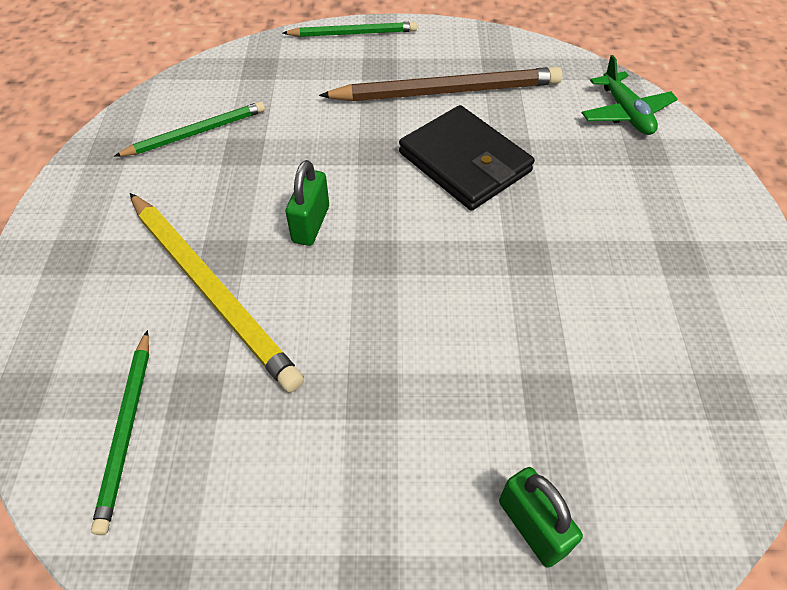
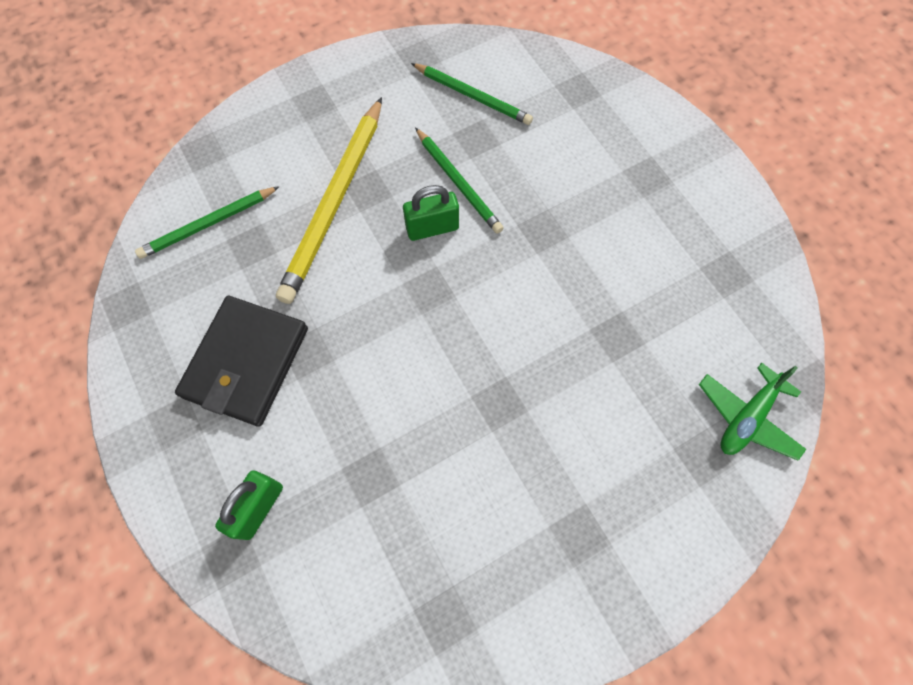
camera: 60 degrees right, 15 degrees up
(353, 33) = (678, 130): green pencil -> green pencil (458, 183)
(446, 91) = (657, 245): brown pencil -> none
(464, 162) = (575, 304): black wallet -> black wallet (246, 362)

